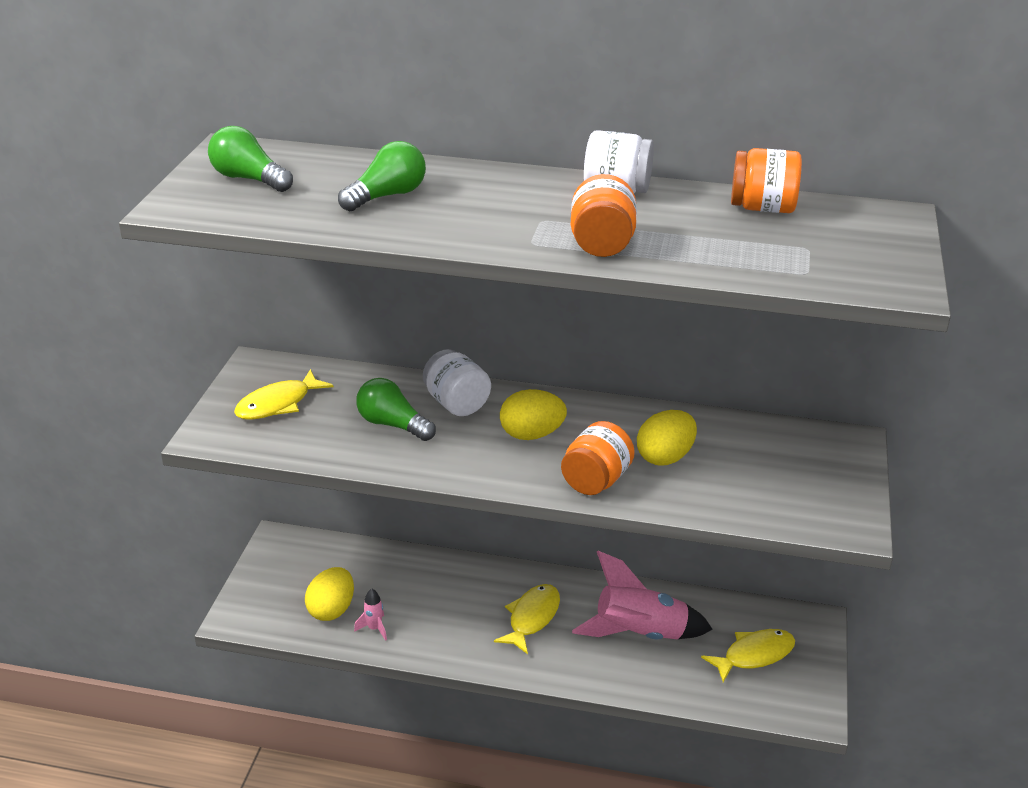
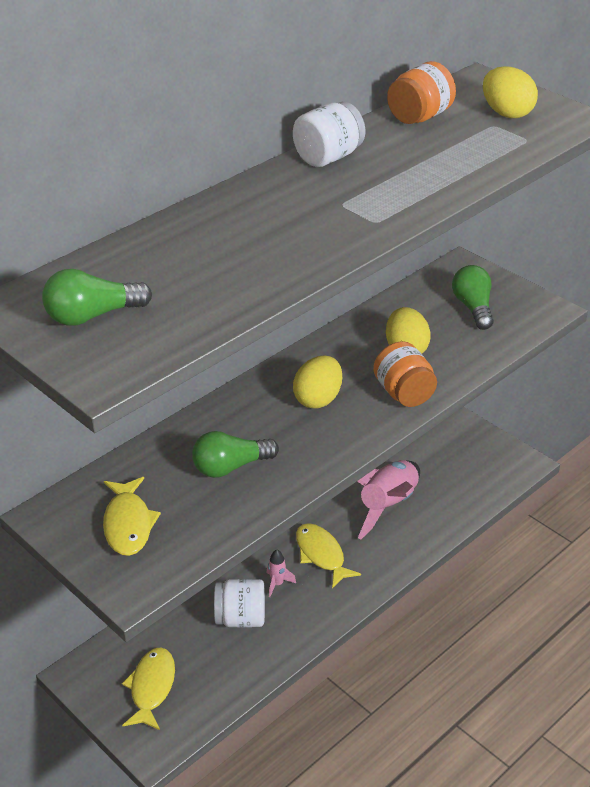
camera: 55 degrees left, 5 degrees up
(331, 610) = (204, 674): yellow egg -> yellow egg (506, 113)
(374, 628) = (251, 656): pink rocket -> pink rocket (277, 584)
(387, 196) = (217, 256): green light bulb -> green light bulb (473, 308)
(456, 403) = (237, 420): white jar -> white jar (241, 618)
(602, 245) = (409, 195): orange jar -> none
(754, 655) = (453, 461): yellow fish -> yellow fish (151, 687)

